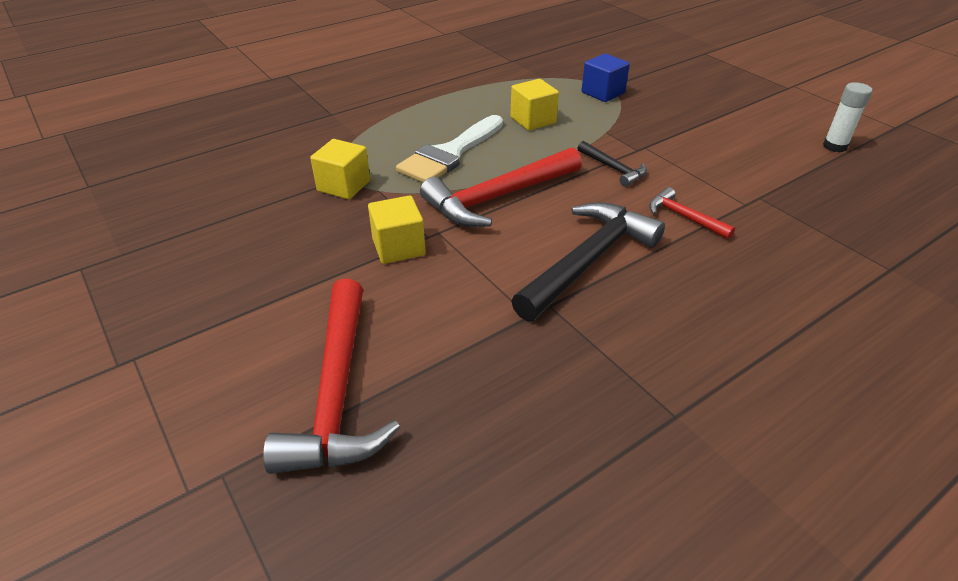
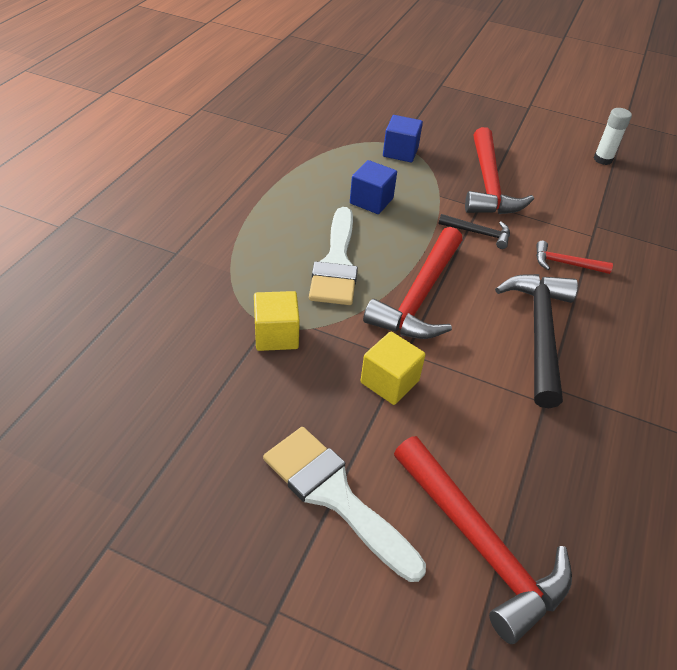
camera: 35 degrees left, 5 degrees up
(262, 304) = (334, 495): none -> white brush
(533, 120) = (371, 201): yellow cube -> blue cube
(668, 136) = (489, 185): none -> red hammer

